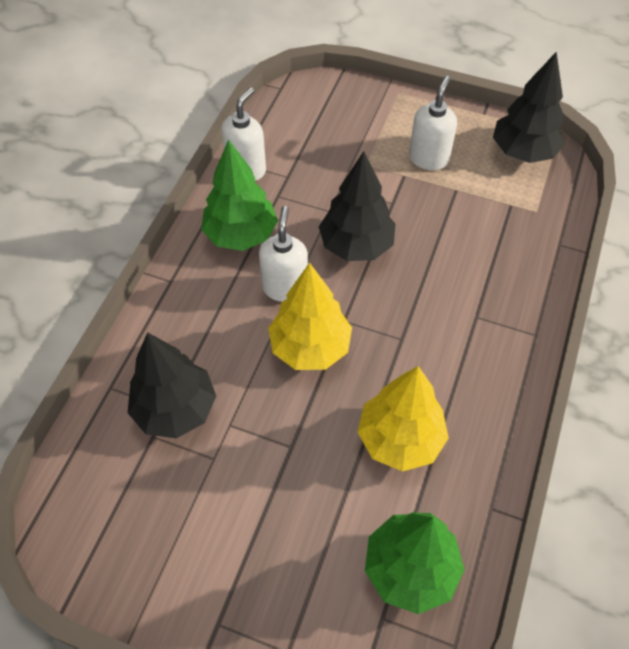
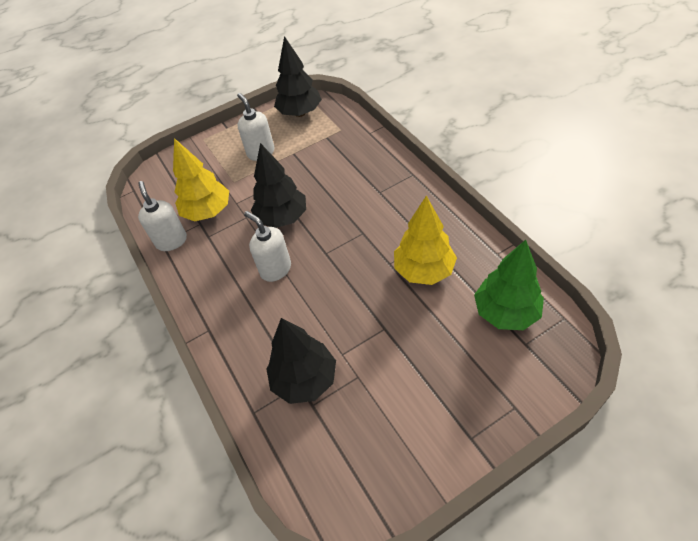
camera: 45 degrees left, 5 degrees down
(241, 235) = (215, 271): green tree -> none
(310, 347) = (327, 280): yellow tree -> yellow tree (208, 212)

